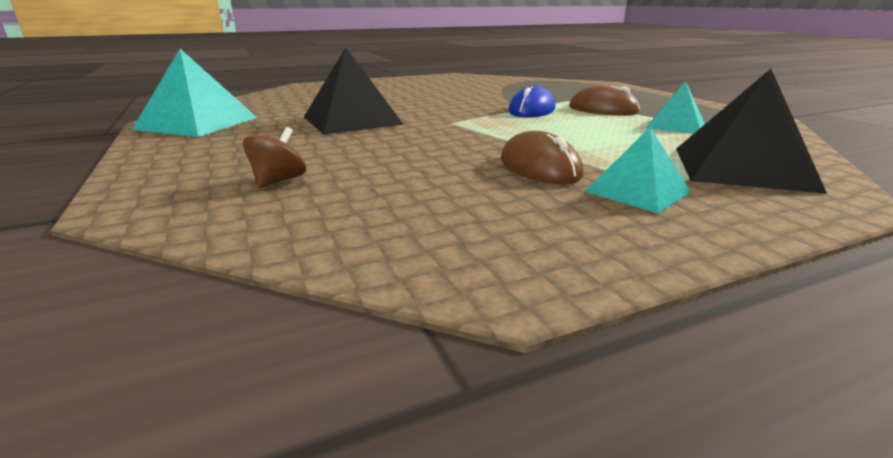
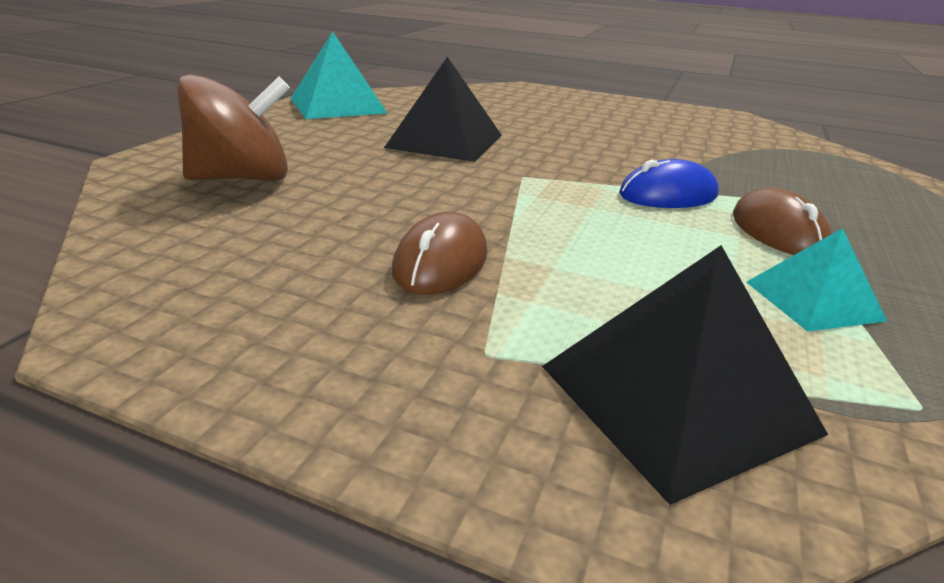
camera: 45 degrees right, 5 degrees up
(278, 181) = (242, 178): brown spinning top -> brown spinning top, size x2.05
(637, 191) = (440, 338): turquoise pyramid -> none

